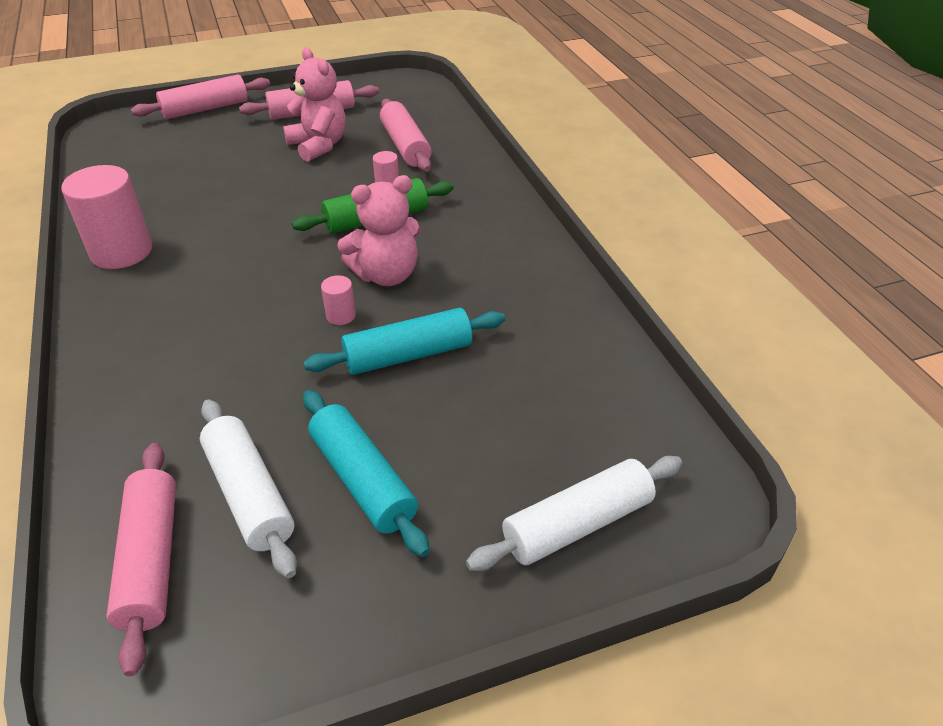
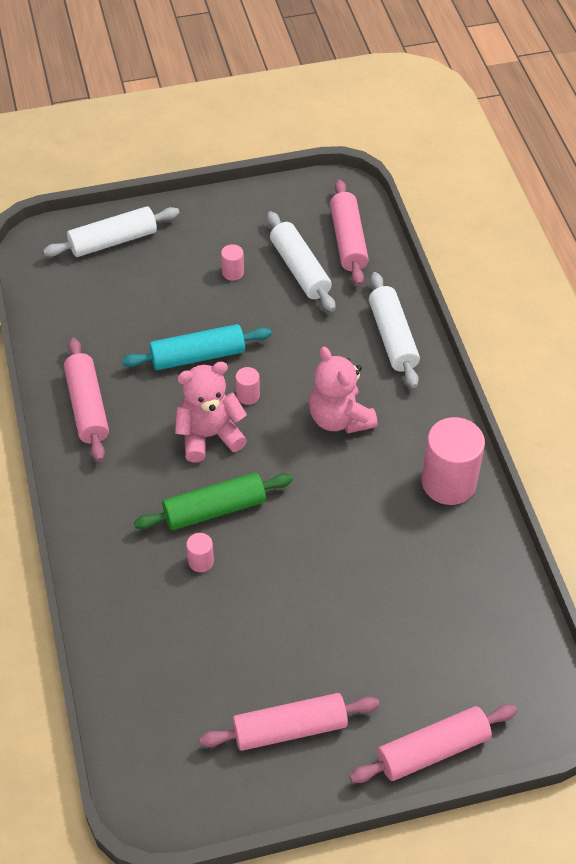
camera: 175 degrees left, 10 degrees up
(129, 397) = (392, 337): none -> white rolling pin
(319, 146) = (277, 646): pink teddy bear -> pink teddy bear (339, 418)
(363, 480) = (233, 272): turquoise rolling pin -> pink cylinder
(405, 146) = (175, 637): pink rolling pin -> pink rolling pin (87, 407)

